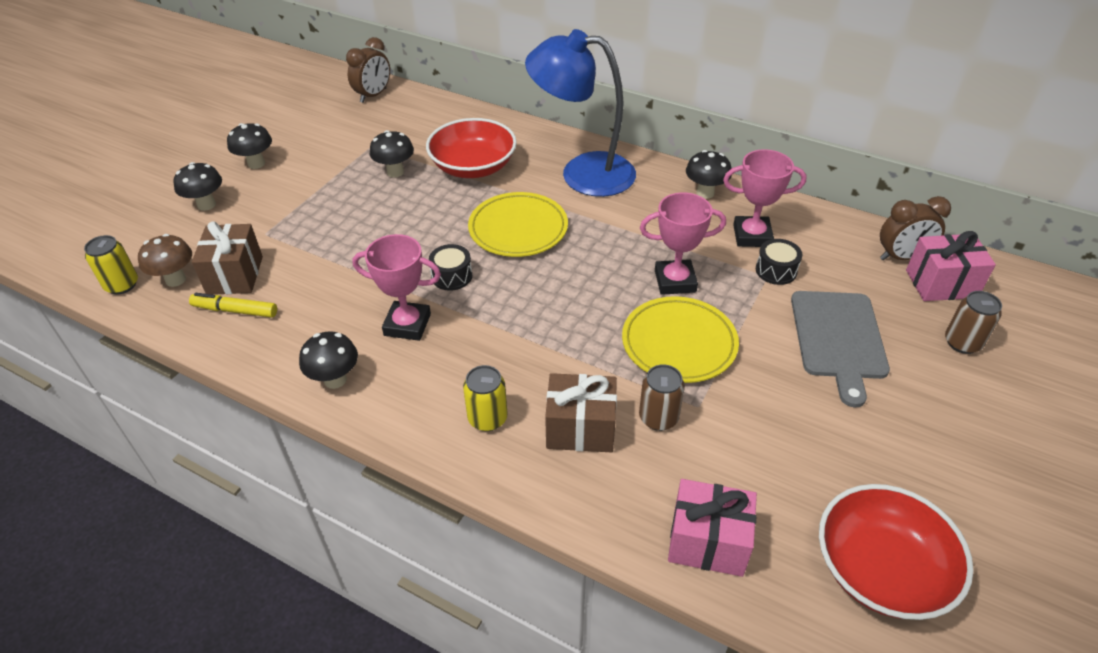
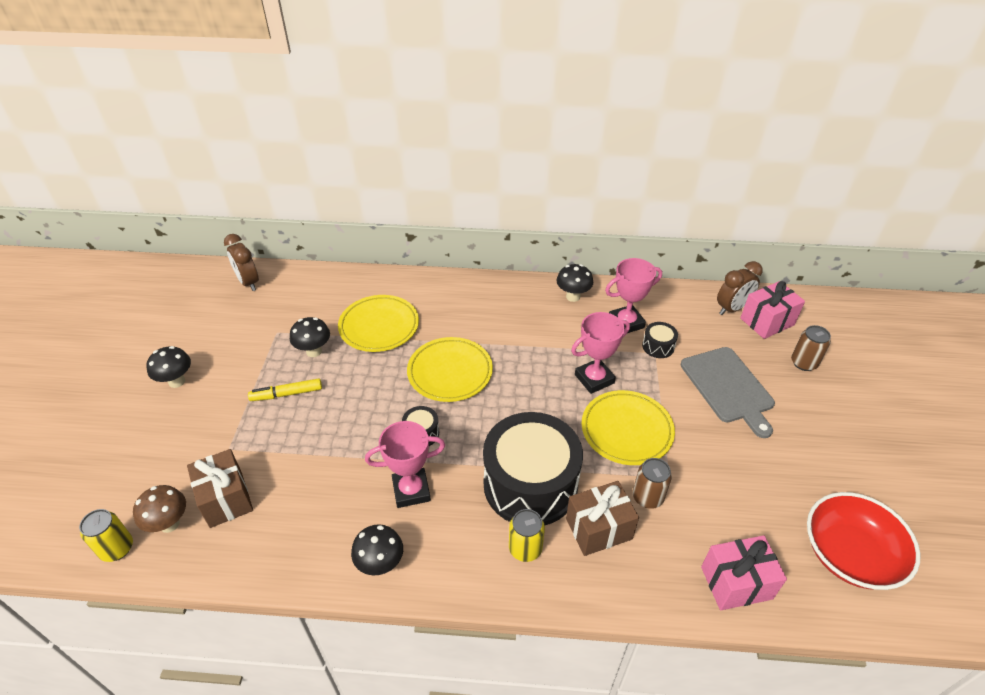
camera: 25 degrees left, 0 degrees up
(206, 205) = (152, 438): black mushroom -> none
(235, 311) = (248, 533): yellow marker -> yellow marker (287, 394)
(373, 95) = (248, 282): brown clock -> brown clock turned 135 degrees clockwise
(473, 167) = (379, 326): red bowl -> yellow plate
(533, 360) = (530, 484): none -> black drum
(582, 173) = (471, 306): blue lamp -> none

